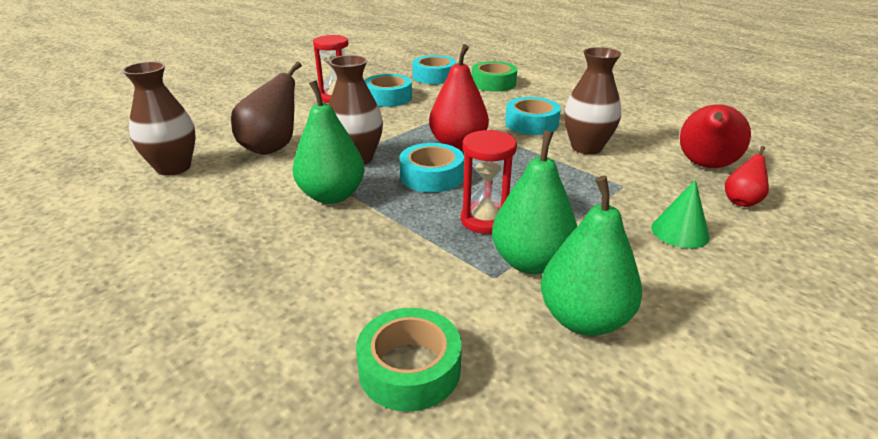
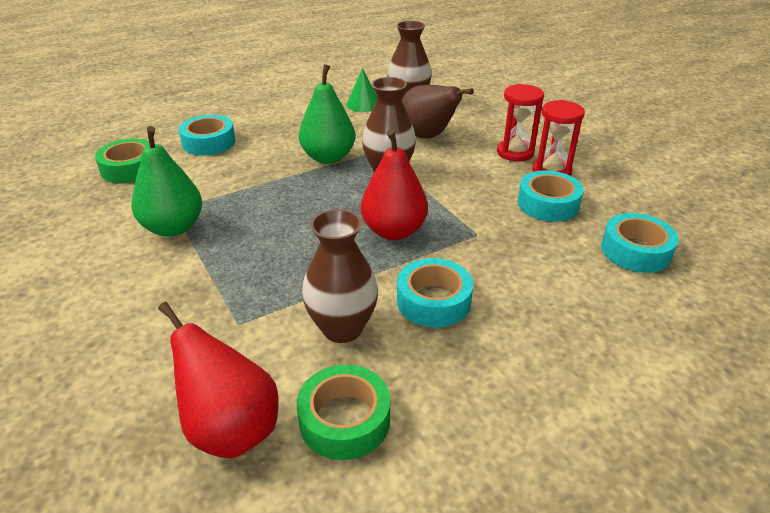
camera: 105 degrees right, 5 degrees up
(431, 176) = (333, 205): turquoise tape -> turquoise tape (209, 142)
(485, 220) = (243, 219): red hourglass -> red hourglass (515, 152)
(493, 83) = (604, 304): green tape -> green tape (344, 420)
(584, 319) = (100, 234): green pear -> none
(680, 232) = (135, 327): green cone -> green cone (363, 104)
(741, 201) = (137, 414): red pear -> none

